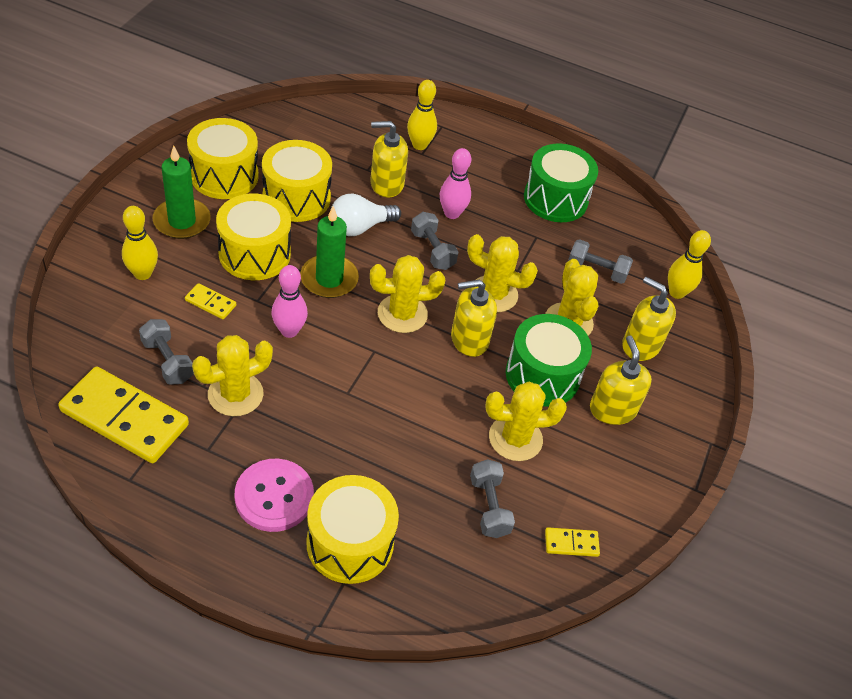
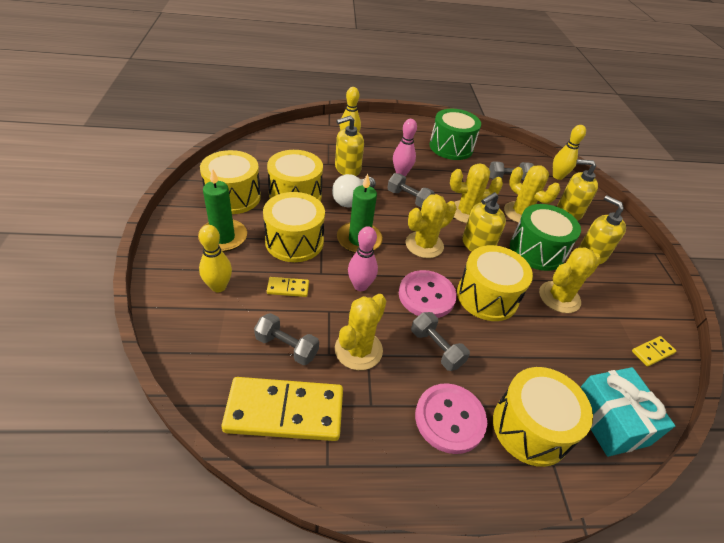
camera: 25 degrees left, 5 degrees down
(355, 371) = (426, 295): none -> pink button
(425, 401) = (487, 296): none -> yellow drum
(443, 578) = (609, 421): none -> turquoise gift
(489, 507) = (587, 351): grey dumbbell -> grey dumbbell (436, 348)

